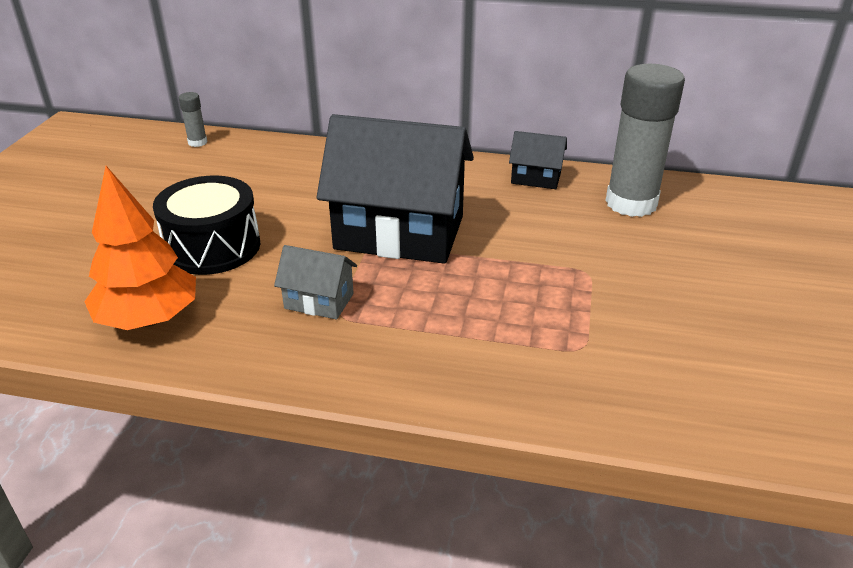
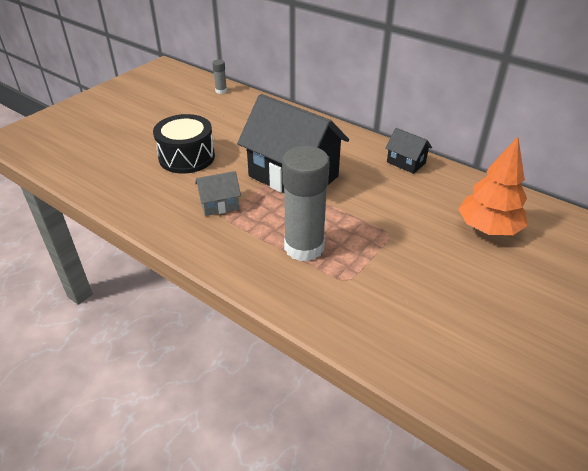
camera: 25 degrees right, 5 degrees up
(149, 319) = (129, 189): orange tree -> orange tree (488, 228)
(319, 301) = (219, 205): grey house -> grey house turned 60 degrees counterclockwise
(631, 203) = (457, 196): grey glue stick -> grey glue stick (304, 247)

